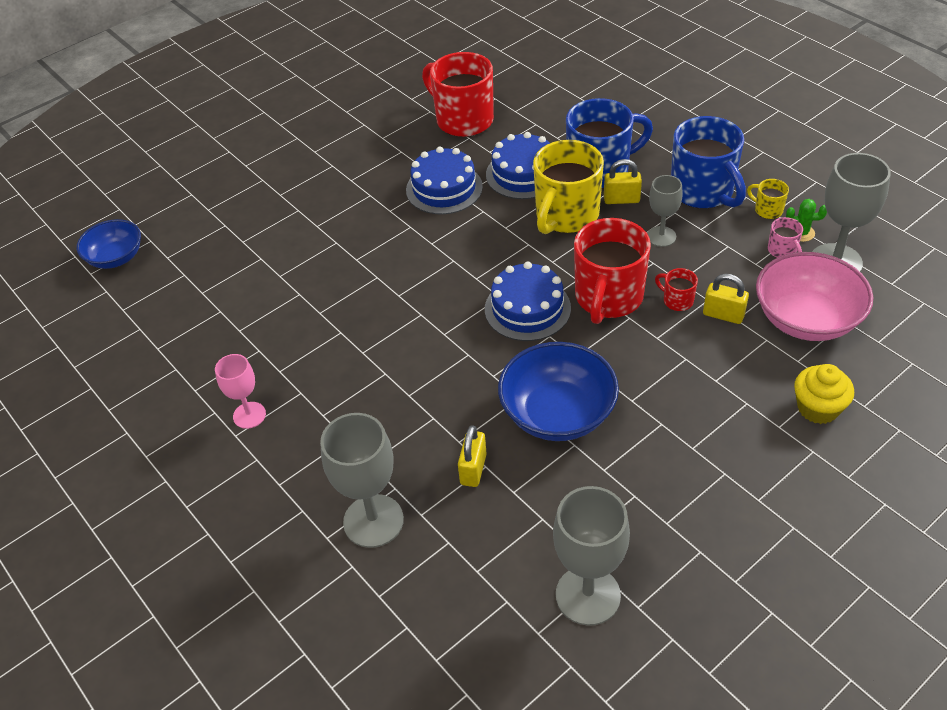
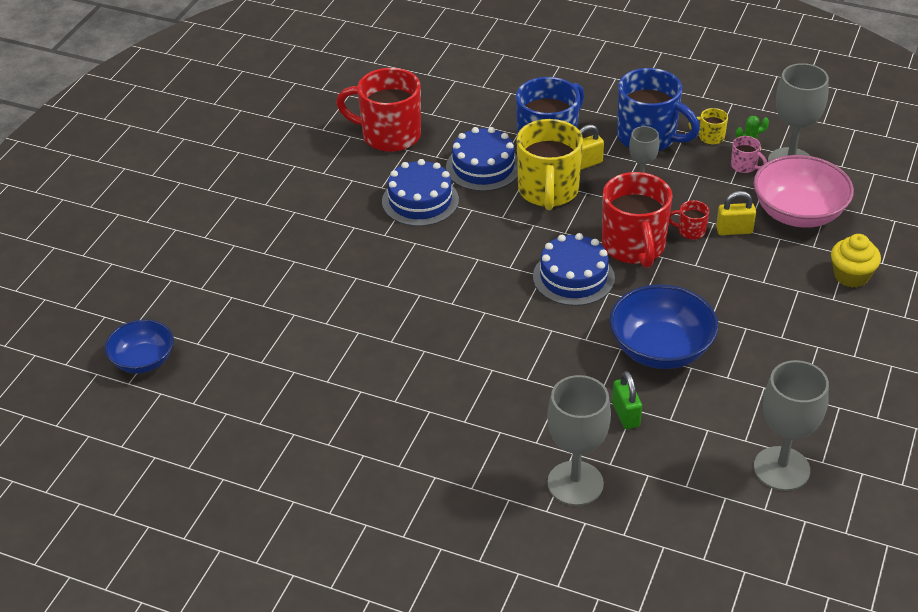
camera: 30 degrees left, 5 degrees down
(249, 415) = (398, 445): pink goblet -> none
(473, 469) = (626, 415): yellow padlock -> green padlock

